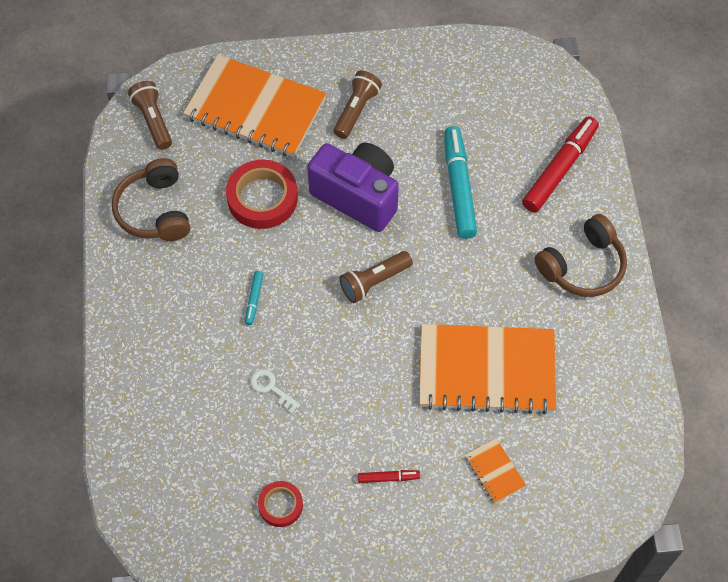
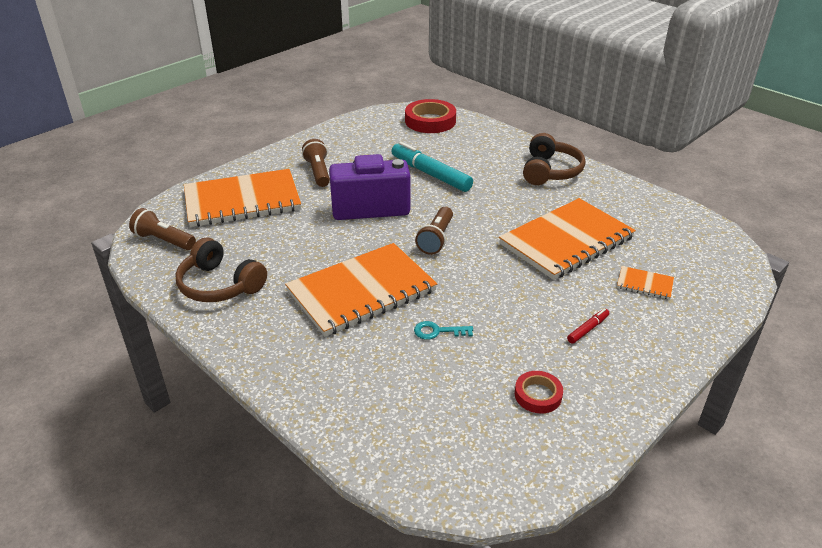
camera: 40 degrees left, 25 degrees down
(254, 300) = (362, 291): turquoise marker -> orange notebook
(262, 198) = (301, 238): red tape -> red tape (430, 121)
(270, 388) = (437, 331): white key -> turquoise key
(559, 169) = (479, 142): red marker -> none

